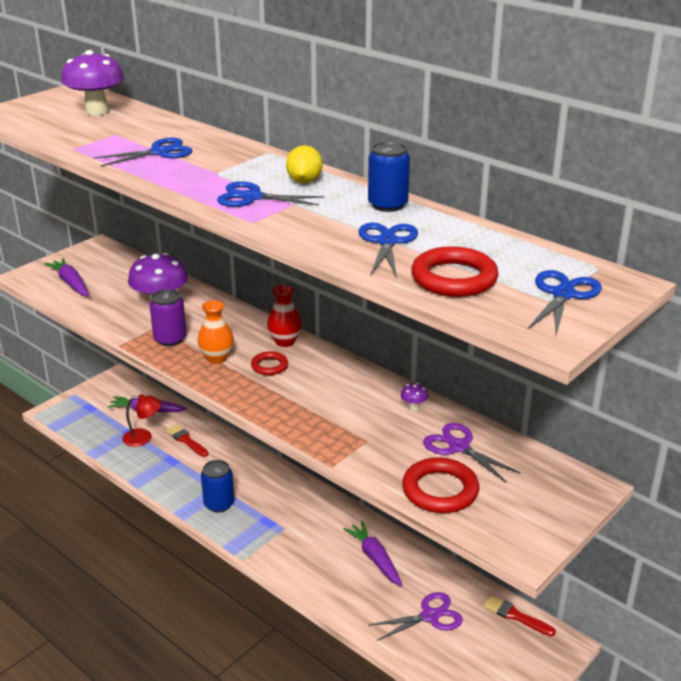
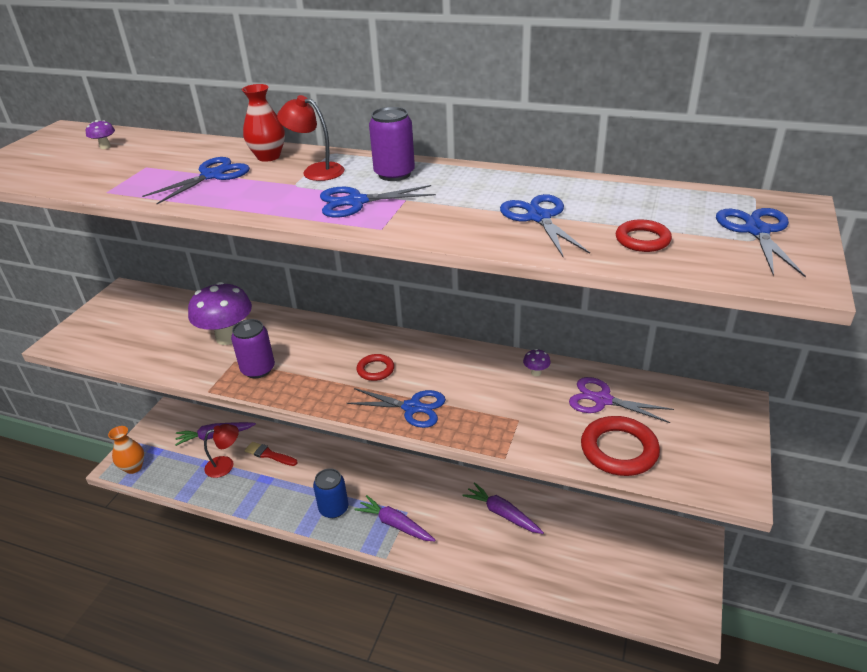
camera: 20 degrees left, 5 degrees up
(71, 283) = (115, 337): purple carrot -> purple carrot (395, 524)
(97, 111) = (105, 147): purple mushroom -> purple mushroom, size x0.40
(217, 358) = (318, 376): orange vase -> orange vase (133, 467)
(243, 165) = (316, 171): none -> red lamp
(280, 405) = (412, 407): none -> blue scissors
(285, 341) = (374, 340): red vase -> red vase (268, 157)
(304, 181) = (394, 174): yellow lemon -> purple can
(387, 205) = (500, 180): blue can -> none
(430, 616) = (579, 552): purple scissors -> none
(454, 278) = (642, 240): red ring -> red ring, size x0.58
(515, 616) = (646, 525): red brush -> none

